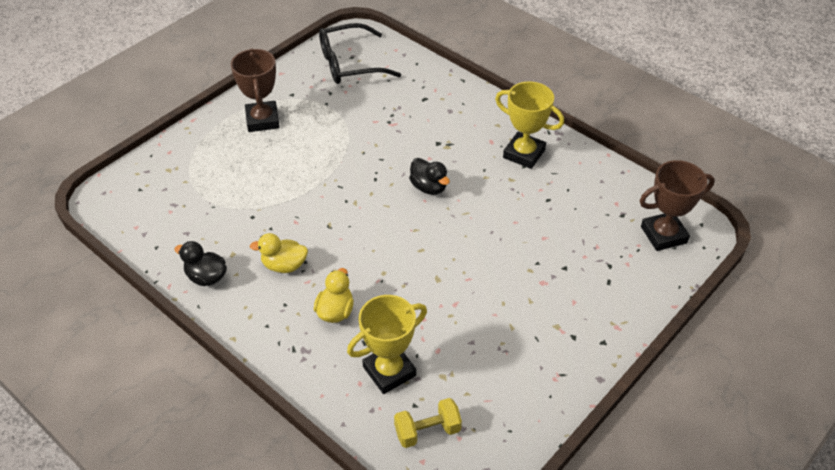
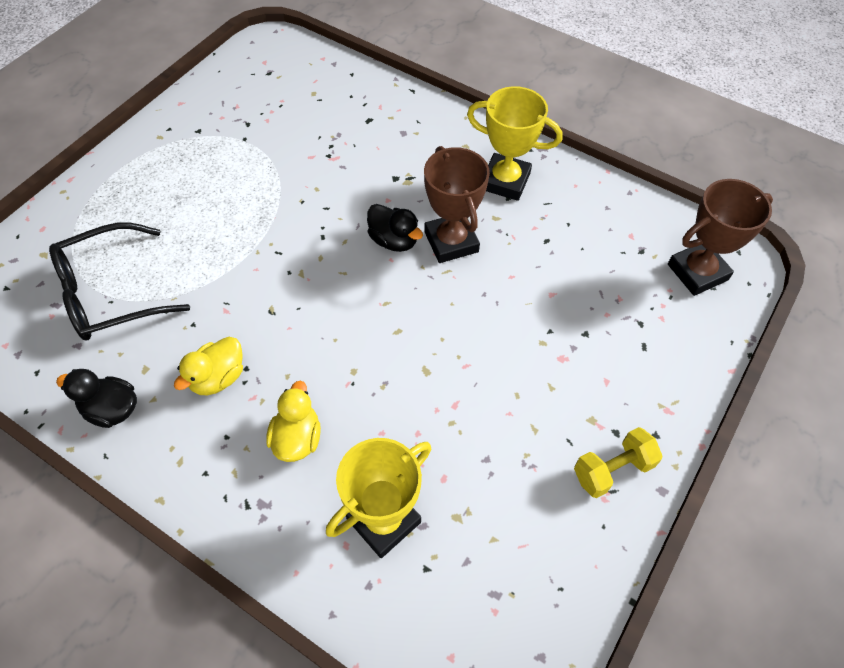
camera: 10 degrees left, 10 degrees up
(262, 120) = (164, 170): brown trophy -> brown trophy (451, 242)
(284, 265) = (218, 377): yellow duck -> yellow duck turned 45 degrees counterclockwise
(350, 64) = (267, 82): black glasses -> black glasses (110, 293)
(427, 431) = (450, 607): yellow dumbbell -> yellow dumbbell (612, 470)

